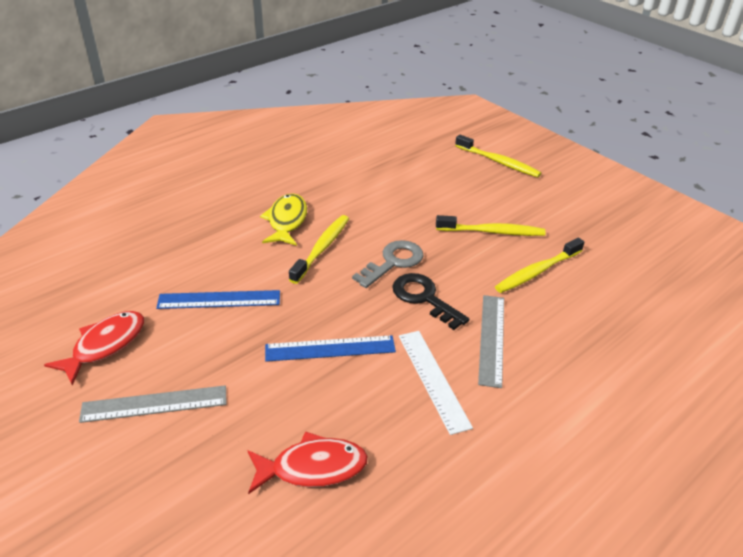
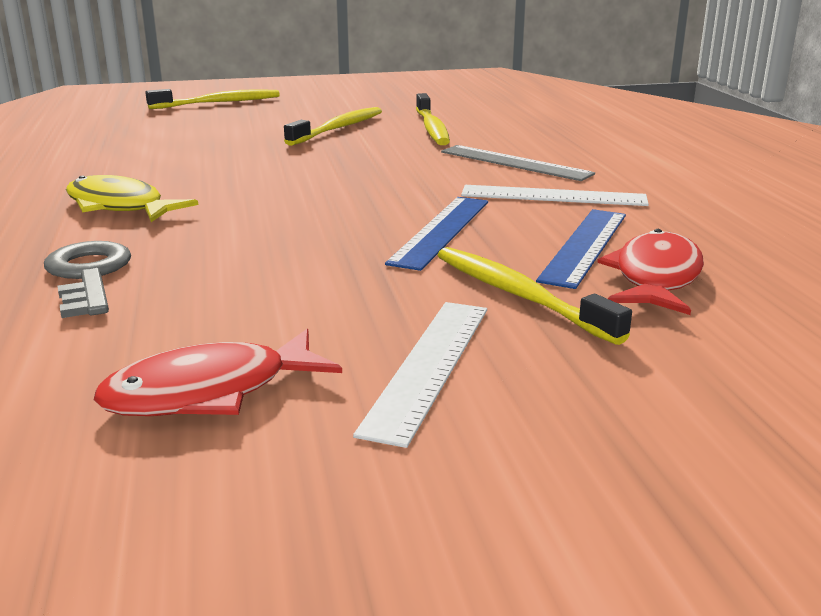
camera: 60 degrees left, 15 degrees down
(105, 345) = (209, 392): red fish -> red fish turned 90 degrees counterclockwise
(154, 404) = (429, 366): grey ruler -> white ruler
(219, 300) = (232, 278): blue ruler -> blue ruler (585, 246)
(321, 248) = (224, 199): yellow toothbrush -> yellow toothbrush (519, 295)
(393, 262) = (319, 173): grey key -> grey key (88, 276)
(424, 298) = (408, 173): black key -> none

